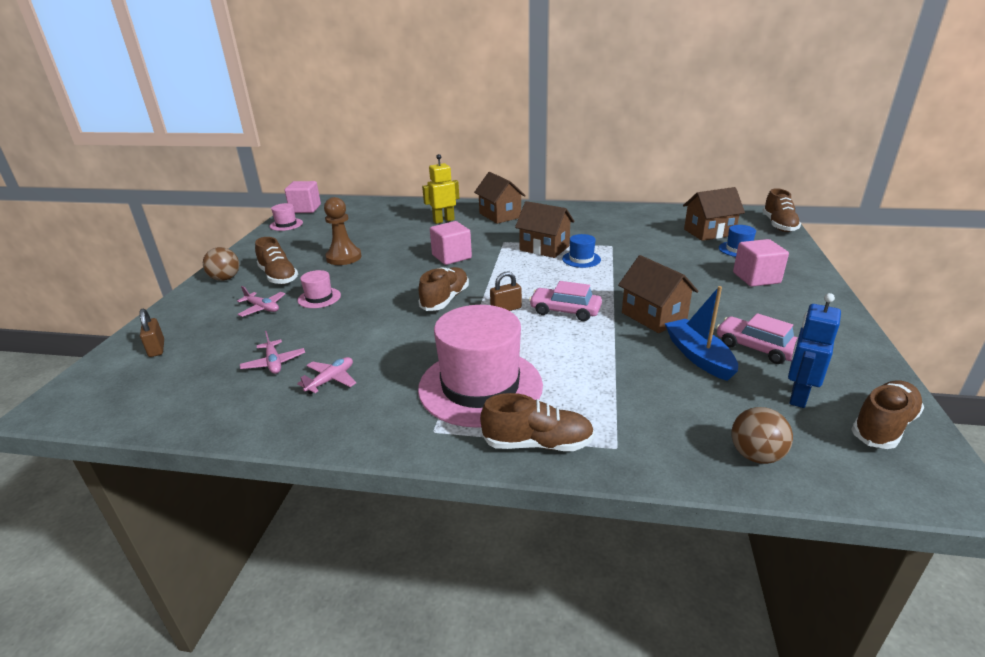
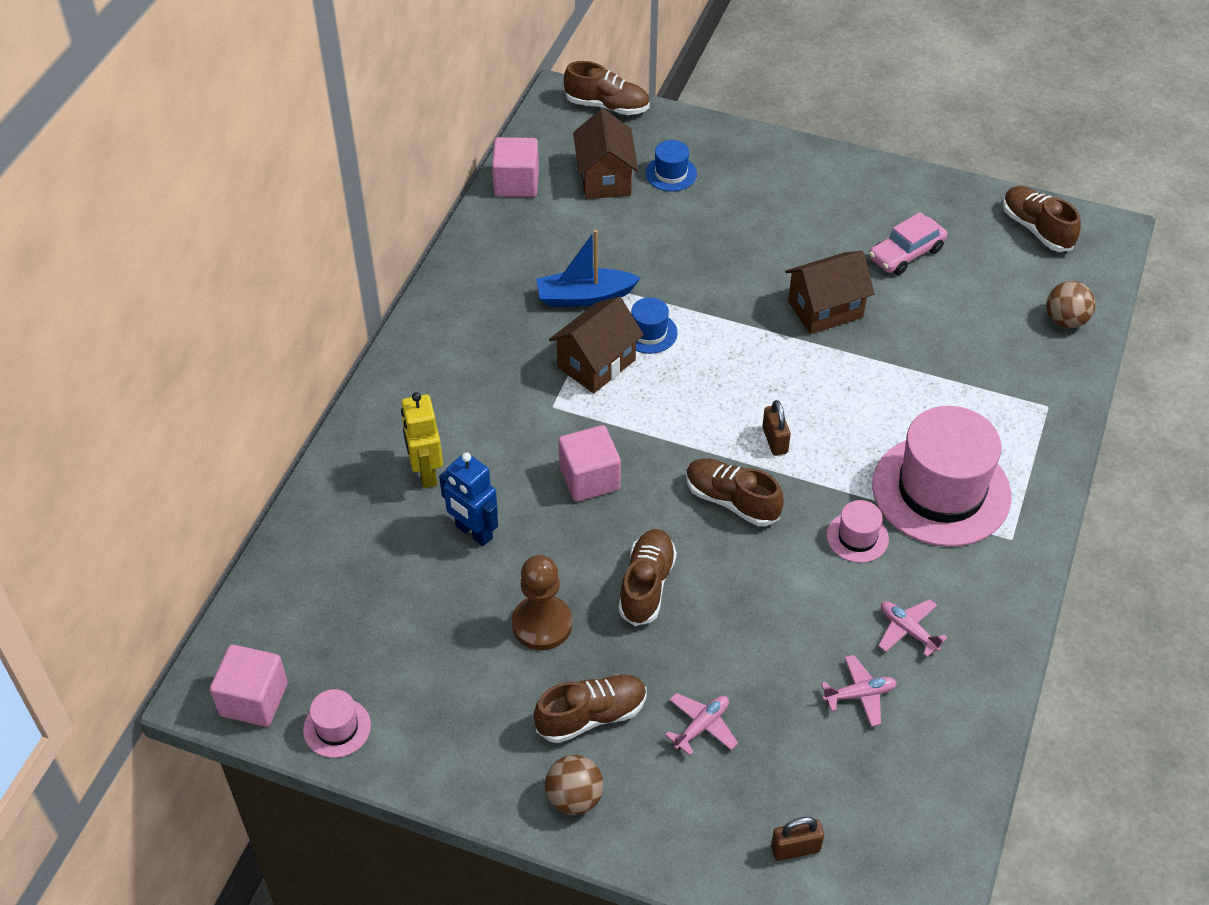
camera: 80 degrees left, 20 degrees up
(319, 298) = (686, 653): pink hat -> pink hat (857, 537)
(500, 215) = (435, 392): brown house -> none
(538, 443) = (1038, 460): brown shoe -> brown shoe (646, 585)
(565, 311) = (793, 384): pink car -> none
(698, 356) = (914, 302): blue boat -> blue boat (584, 297)
(756, 278) = (755, 191): pink cube -> pink cube (516, 183)
(798, 396) = (989, 260): blue robot -> blue robot (473, 532)

